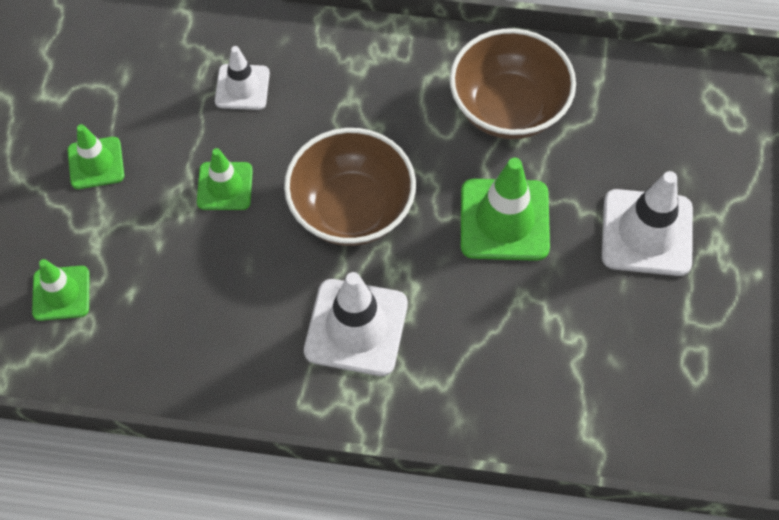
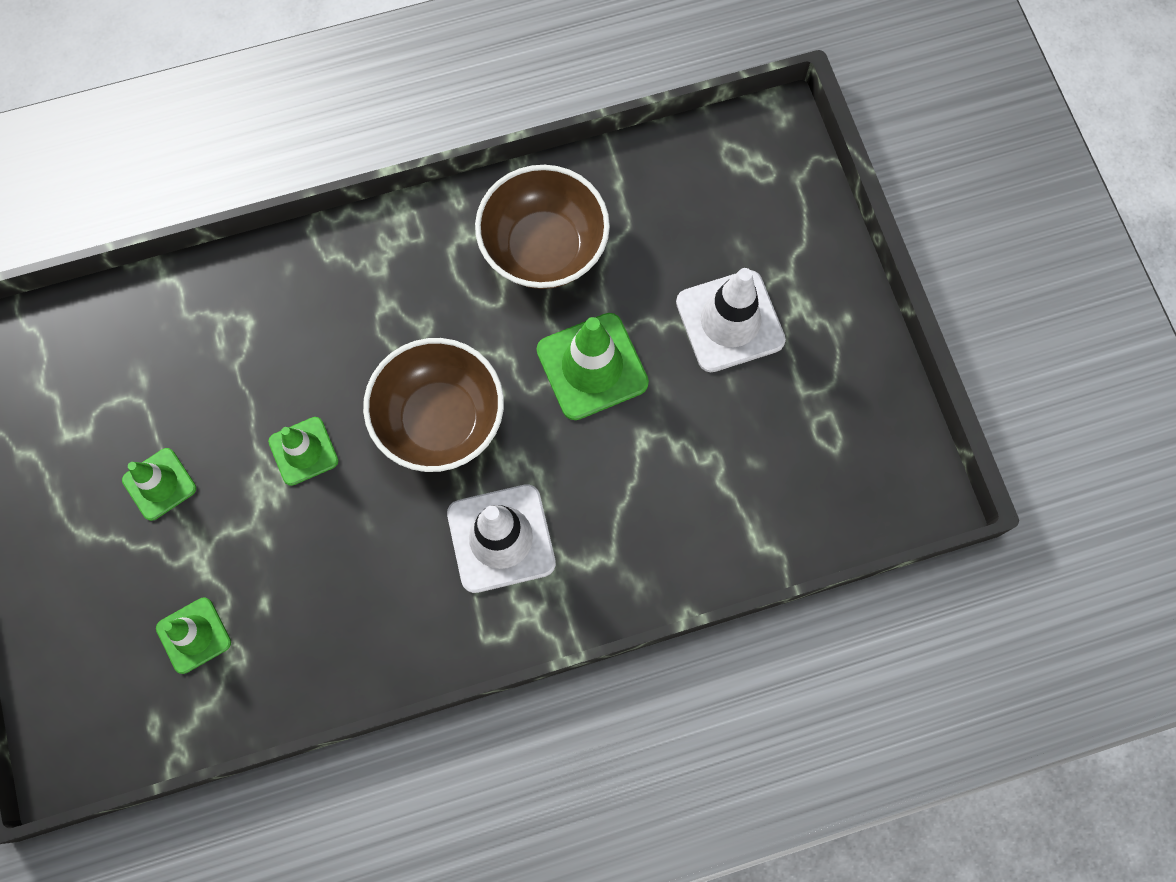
camera: 25 degrees left, 10 degrees up
(242, 87) = (270, 338): white traffic cone -> none

